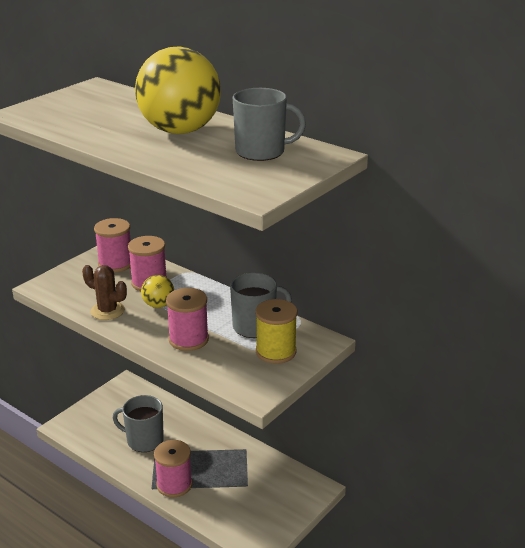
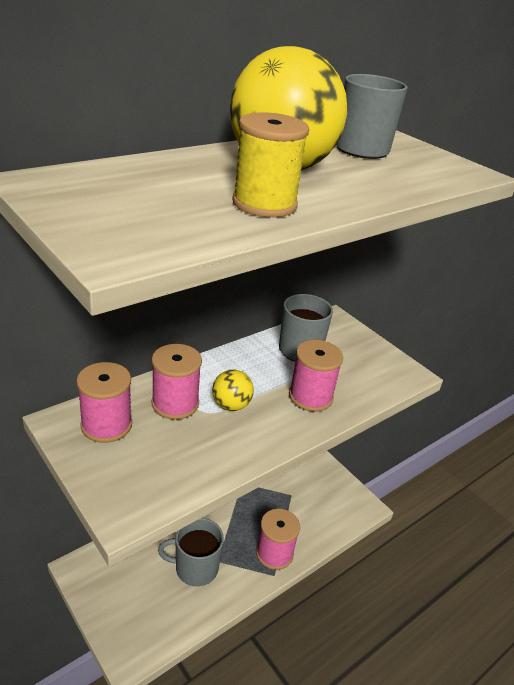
camera: 80 degrees left, 5 degrees up
(107, 311) = (226, 451): brown cactus -> none
(144, 440) = (195, 568): grey mug -> grey mug turned 60 degrees clockwise
(276, 352) = (346, 348): yellow spool -> yellow spool (264, 204)

